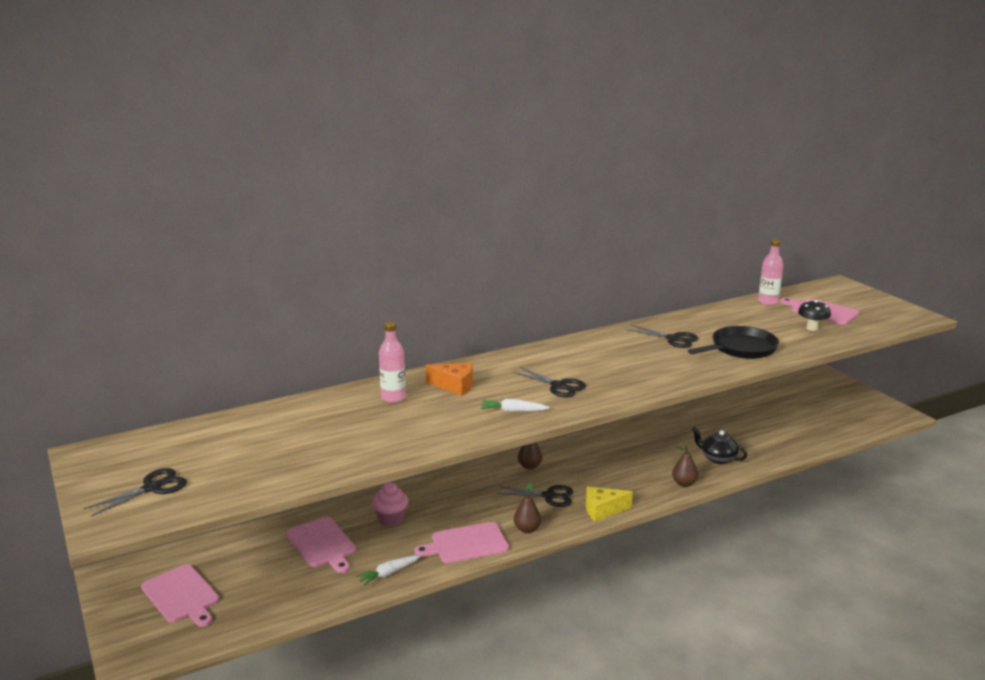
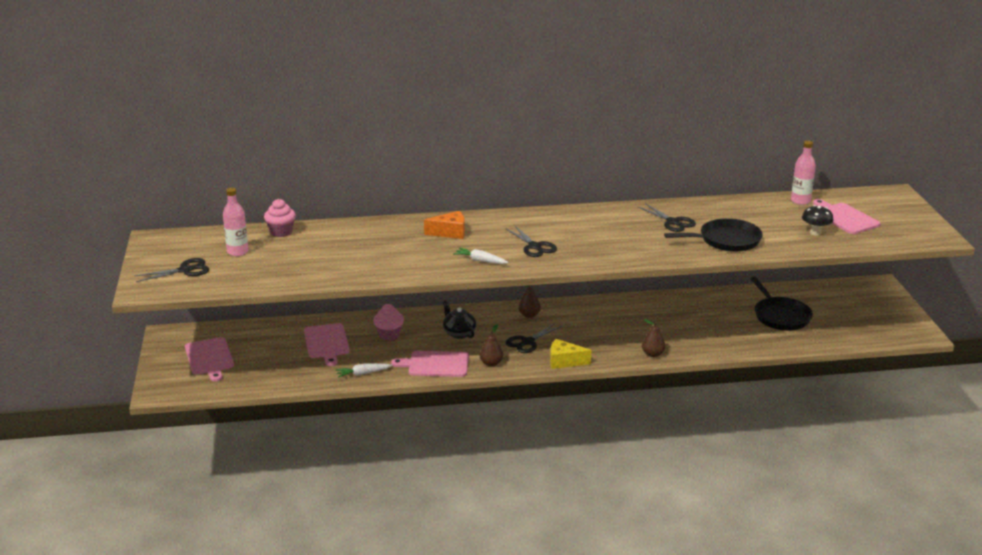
camera: 20 degrees right, 5 degrees up
(252, 418) = (281, 232): none -> pink cupcake
(393, 397) = (395, 234): pink bottle -> pink bottle (237, 252)
(454, 386) = (450, 233): orange cheese -> orange cheese turned 45 degrees counterclockwise
(549, 496) = (527, 342): black scissors -> black scissors turned 105 degrees clockwise
(717, 458) = (701, 339): black teapot -> black teapot (459, 333)
(768, 421) = (780, 316): none -> black pan

